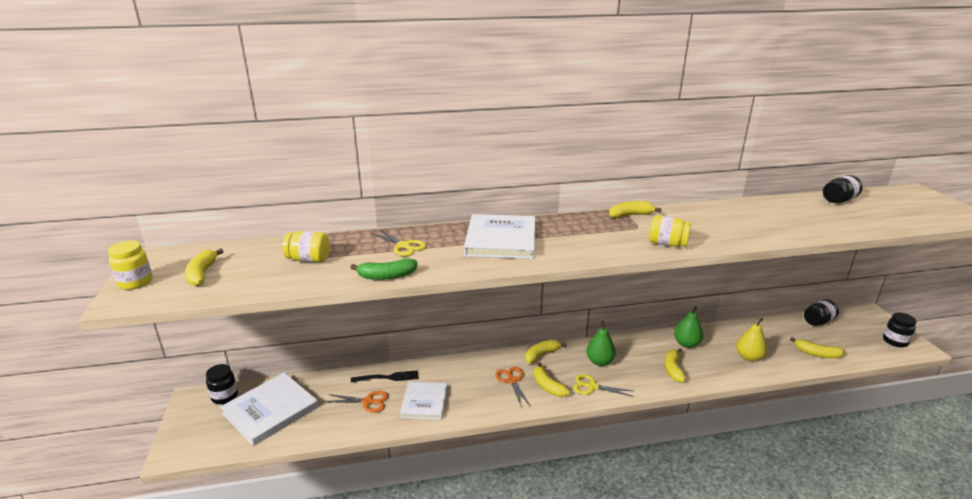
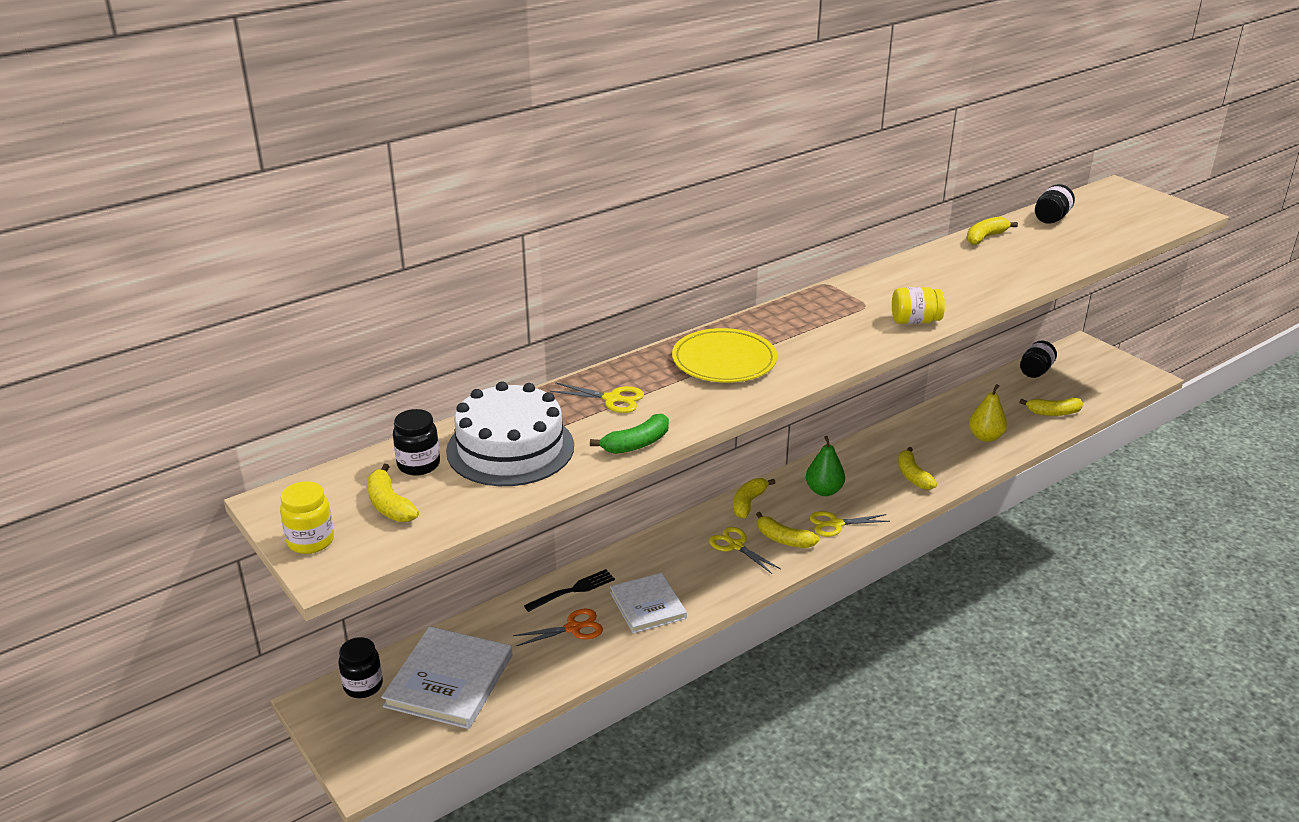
camera: 25 degrees left, 5 degrees up
(308, 259) = (510, 448): yellow jar -> white cake
(501, 240) = (724, 361): white book -> yellow plate
(512, 381) = (736, 546): orange scissors -> yellow scissors
(630, 215) = (844, 290): yellow banana -> yellow banana (985, 237)
(686, 344) = (909, 440): green pear -> none
(895, 341) = (1122, 375): black jar -> black jar (418, 465)

